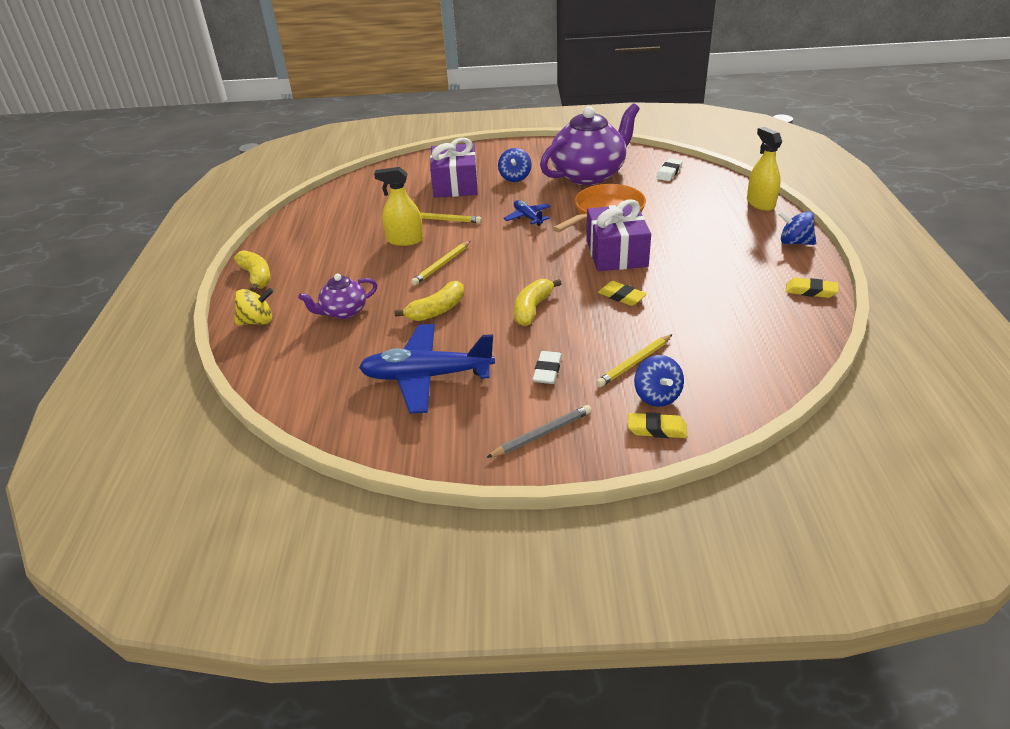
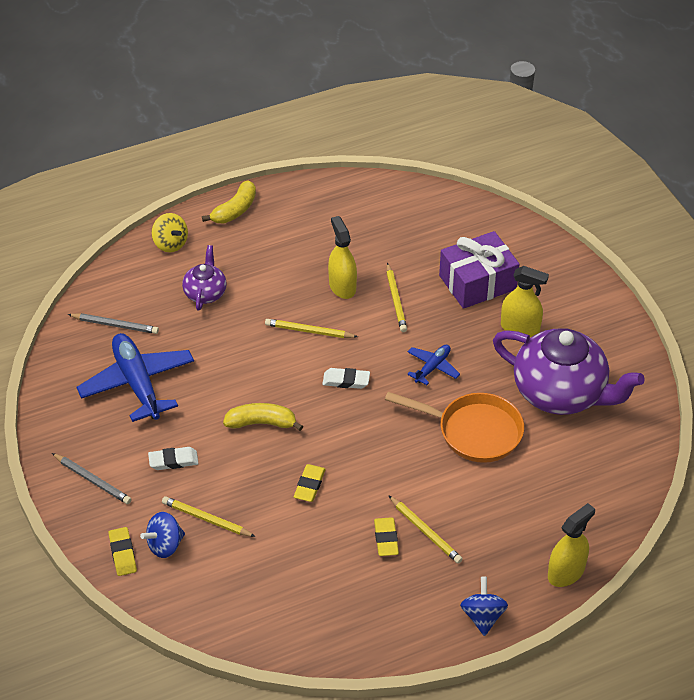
camera: 65 degrees right, 10 degrees up
(333, 378) = (115, 325): none -> grey pencil
(343, 312) = (205, 293): purple teapot -> purple teapot turned 60 degrees clockwise
(437, 310) = (232, 355): yellow banana -> none
(515, 178) = (520, 328): blue spinning top -> yellow spray bottle
(616, 253) = (390, 462): purple gift -> none
(669, 172) = (606, 468): white eraser -> white eraser (346, 381)
(699, 251) = (425, 532): none -> yellow pencil
(810, 291) = (383, 641): yellow eraser -> yellow eraser (386, 539)

